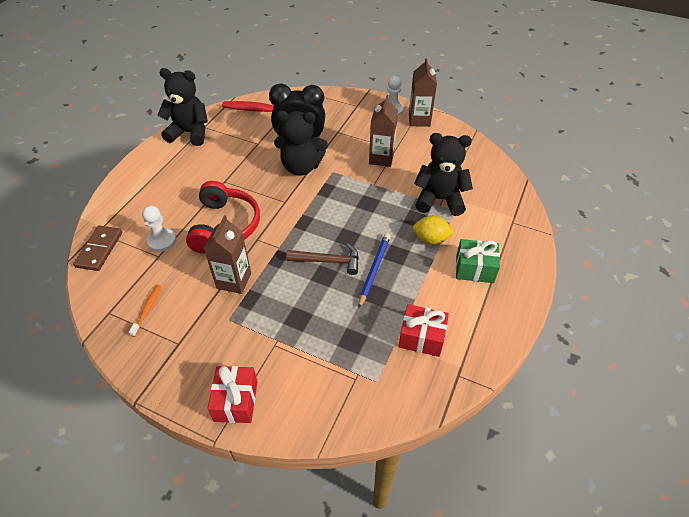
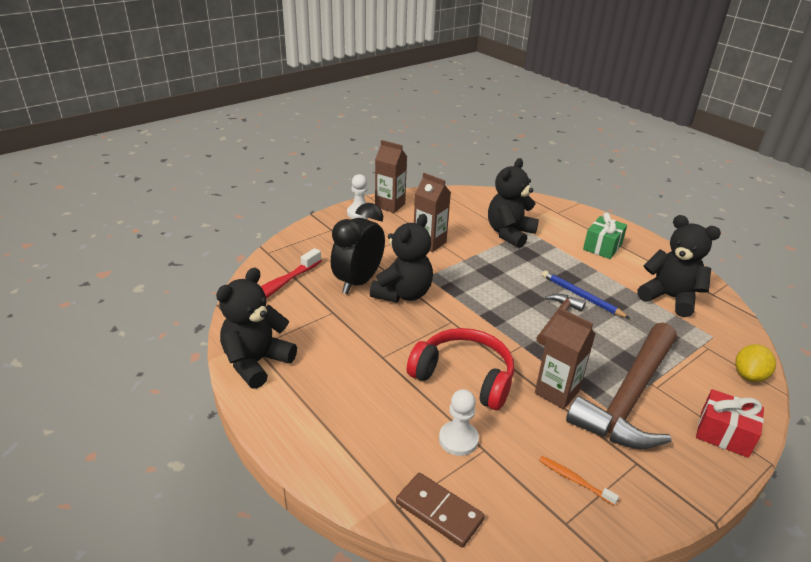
camera: 65 degrees left, 15 degrees down
(251, 327) = (629, 397): none -> brown hammer
(421, 337) = (670, 298): red gift -> black teddy bear
(431, 239) = (557, 255): yellow lemon -> yellow lemon (749, 375)

